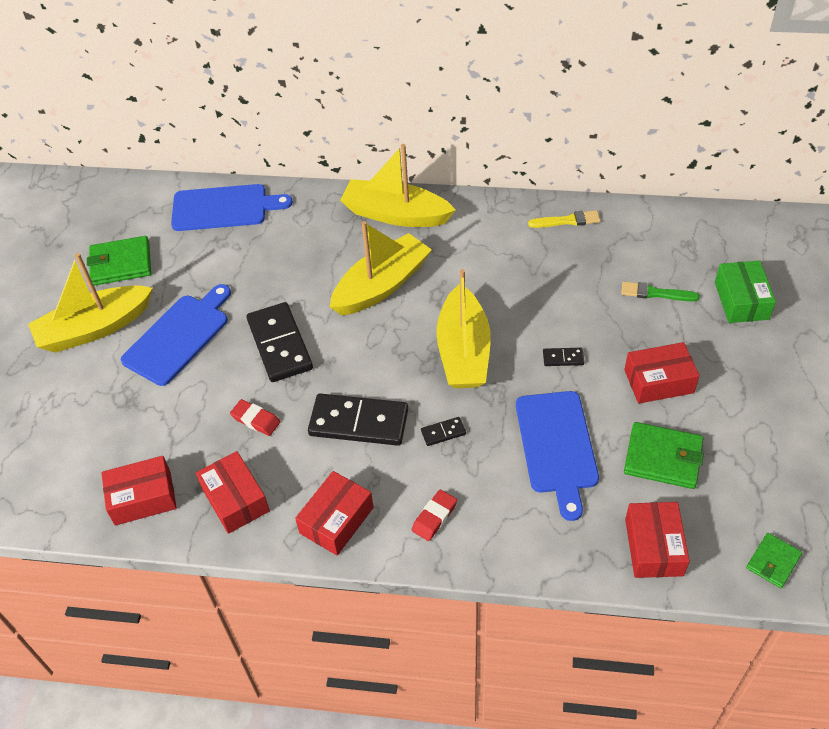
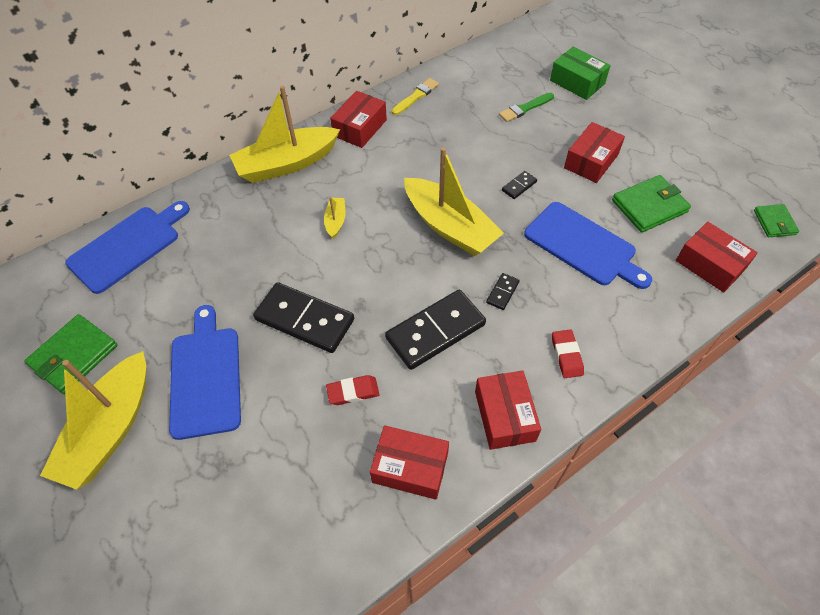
camera: 45 degrees left, 5 degrees up
(143, 498) = (329, 535): red box -> red box (360, 128)
(381, 286) = (335, 221): yellow boat -> yellow boat, size x0.43

